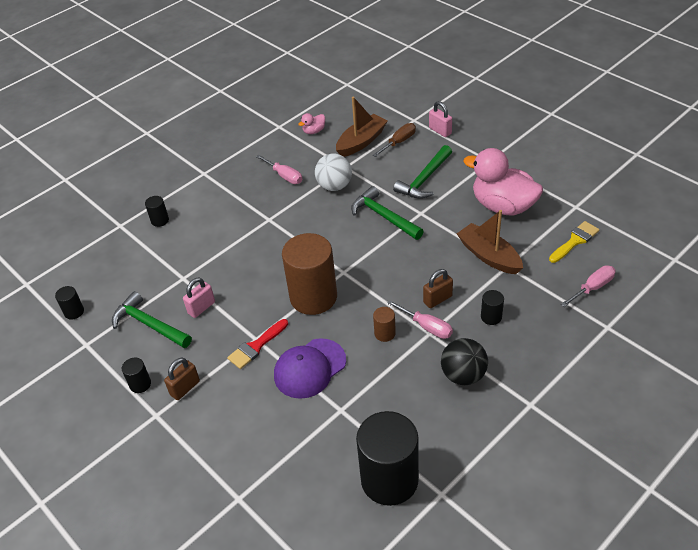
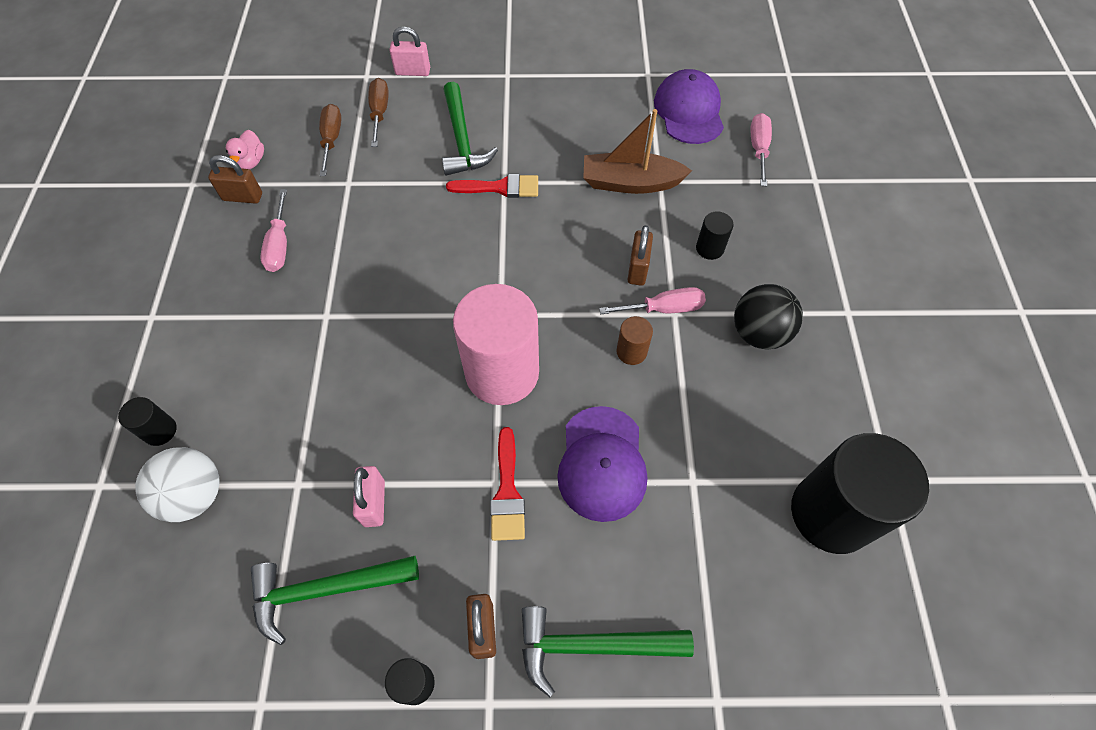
camera: 50 degrees left, 15 degrees up
(74, 312) = (178, 675): black cylinder -> none
(284, 176) = (279, 245): pink screwdriver -> pink screwdriver turned 90 degrees clockwise
(293, 145) = (242, 197): none -> brown padlock
(313, 297) = (502, 373): brown cylinder -> pink cylinder
(334, 186) = (363, 216): white ball -> white ball (195, 495)
(361, 142) = (332, 139): brown boat -> brown screwdriver
(384, 216) = (467, 214): green hammer -> green hammer (592, 645)
(415, 214) = (500, 187): none -> red brush
(503, 206) = (580, 118): pink duck -> none
(575, 241) = (689, 111): yellow brush -> purple cap

